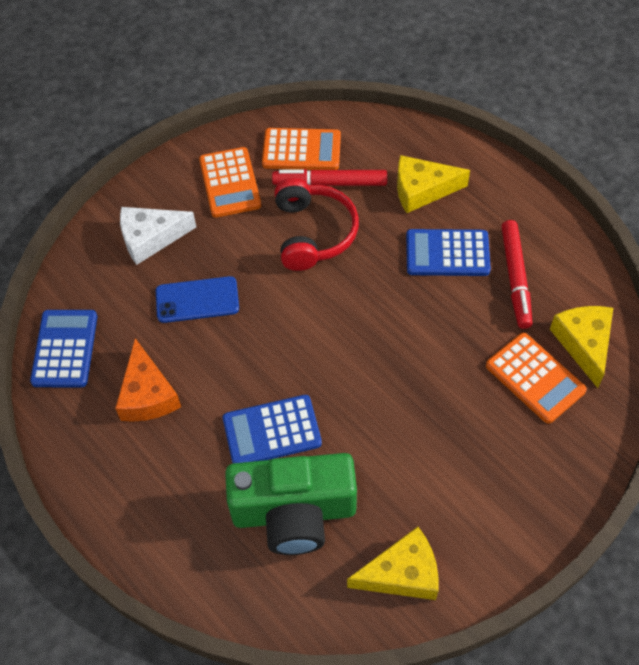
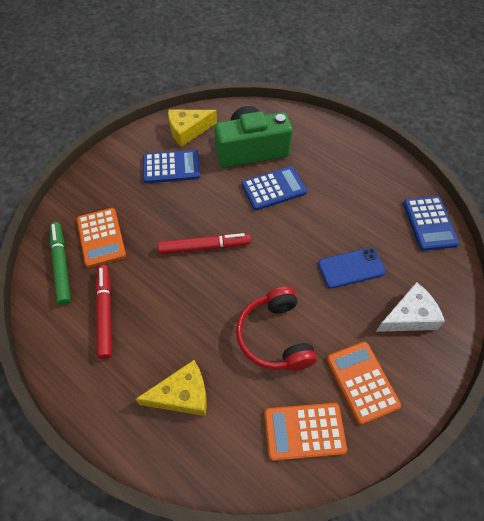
camera: 170 degrees right, 0 degrees up
(147, 394) = (360, 201): orange cheese -> none
(330, 183) = (269, 392): red marker -> red marker (204, 246)
(447, 253) = (160, 329): blue calculator -> blue calculator (171, 167)
(535, 378) = (101, 237): orange calculator -> orange calculator turned 150 degrees counterclockwise
(584, 343) = (61, 265): yellow cheese -> green marker

